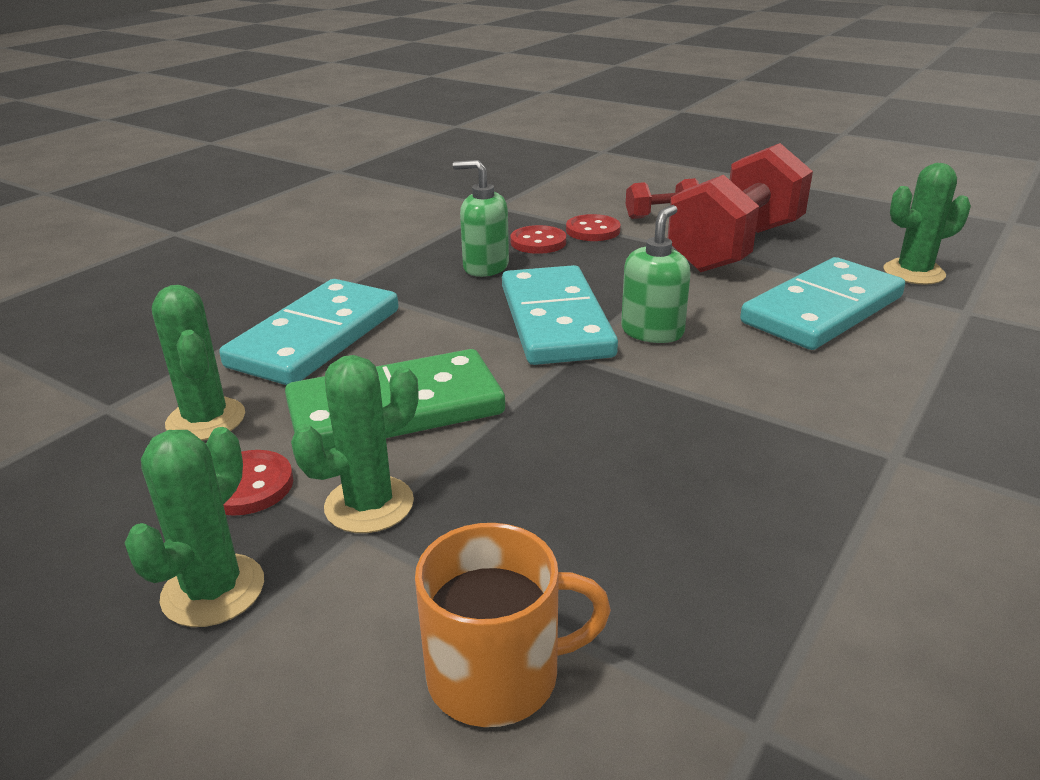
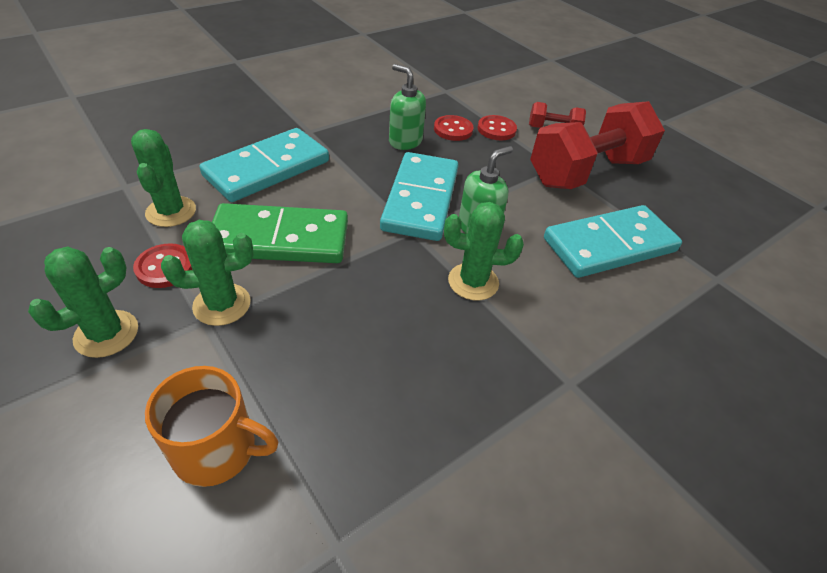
camera: 15 degrees right, 15 degrees up
(913, 273) = (703, 232): green cactus -> green cactus (473, 282)

